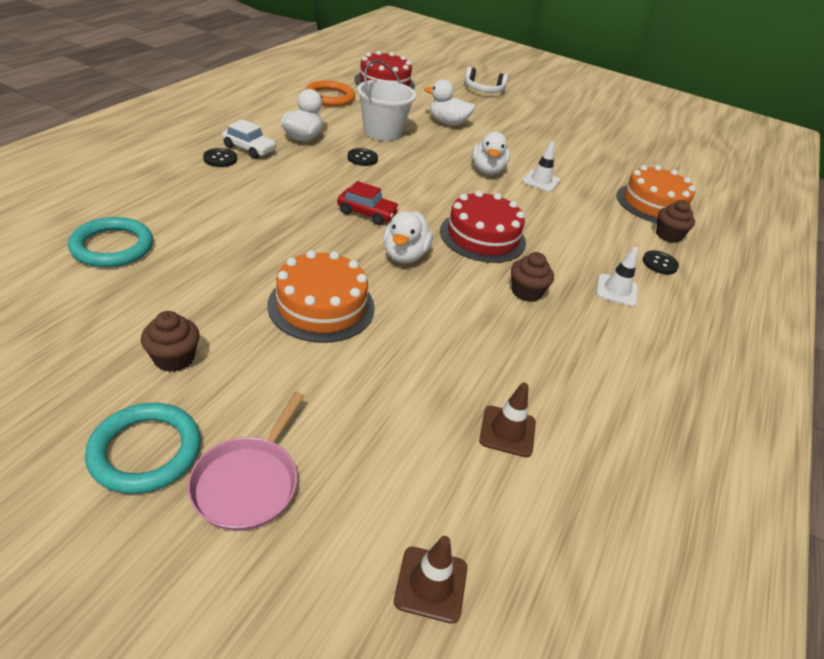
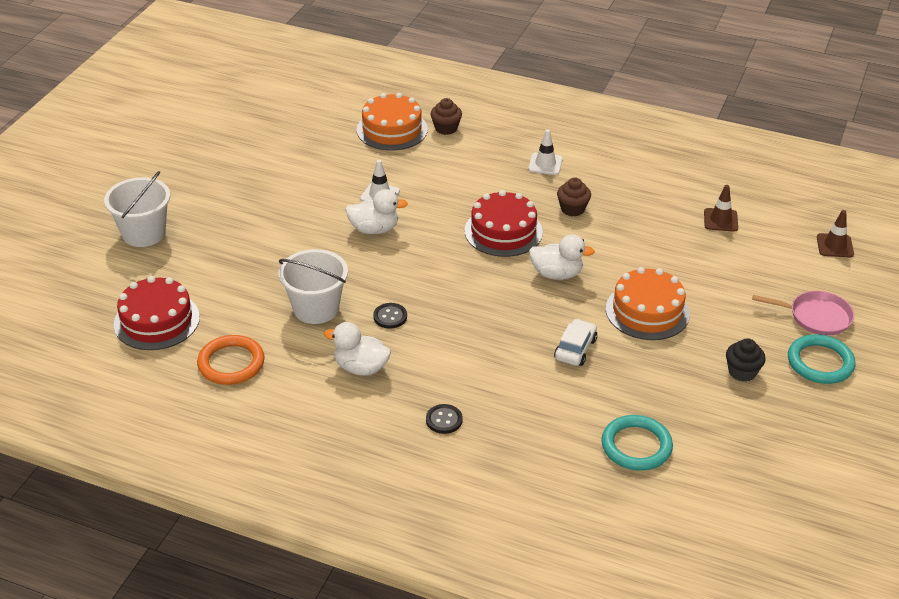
camera: 90 degrees left, 0 degrees up
(174, 358) = (742, 372): brown cupcake -> black cupcake
(249, 149) = (410, 403): white car -> white car (575, 349)
(367, 213) = (500, 302): red car -> none
(447, 123) = (265, 260): white duck -> none
(483, 90) = (144, 233): white headphones -> white bucket
(659, 263) = (494, 138): black button -> none

